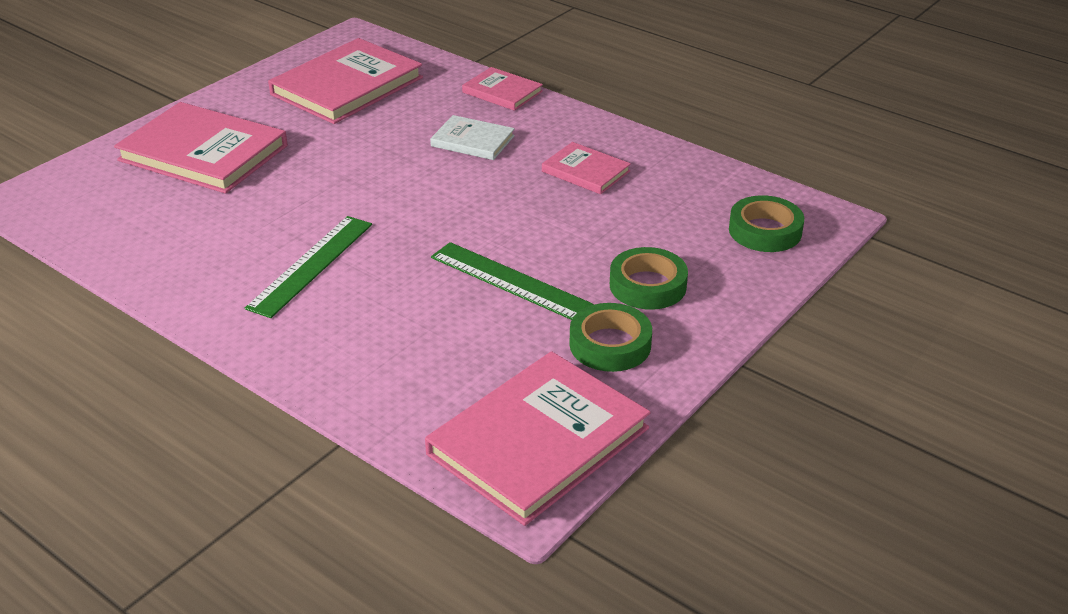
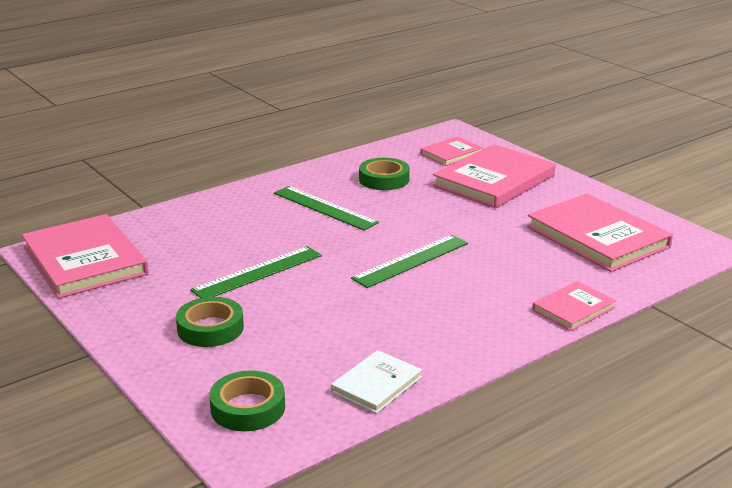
camera: 105 degrees right, 10 degrees down
(439, 184) = (411, 260): none -> green ruler
(472, 141) = (478, 282): white book -> white book (376, 384)
(585, 171) = (401, 330): pink book -> pink book (451, 153)
(610, 344) = (153, 299): green tape -> green tape (384, 179)

